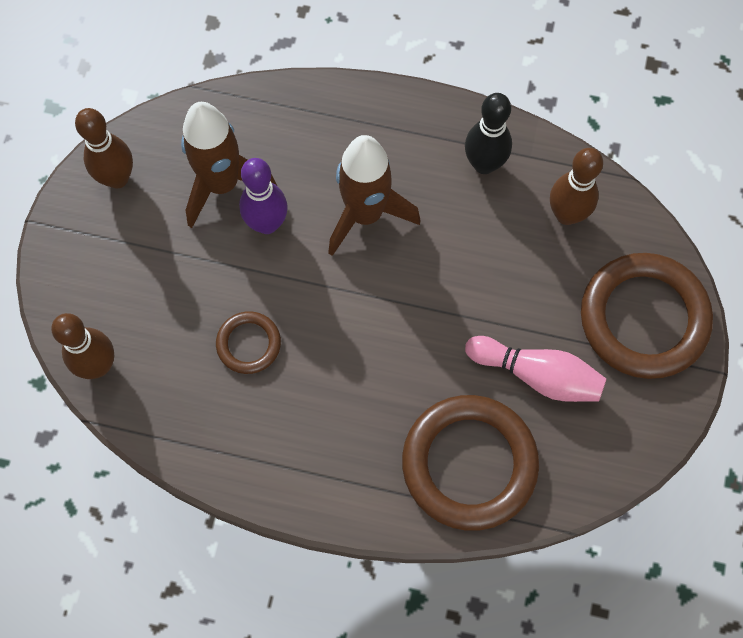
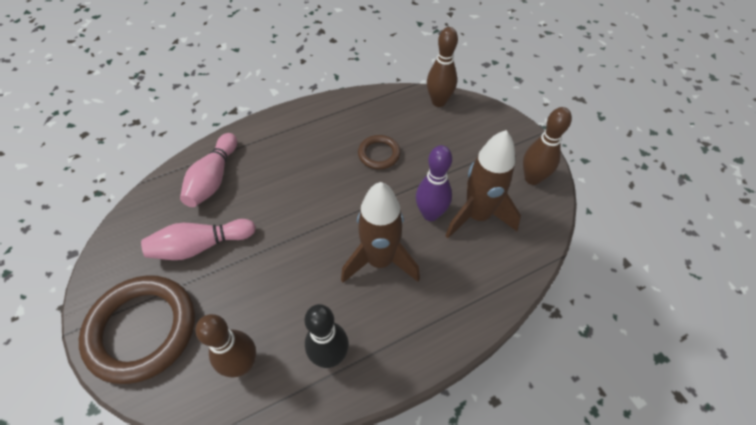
camera: 140 degrees right, 15 degrees down
(469, 464) = (213, 179): brown ring -> pink bowling pin

